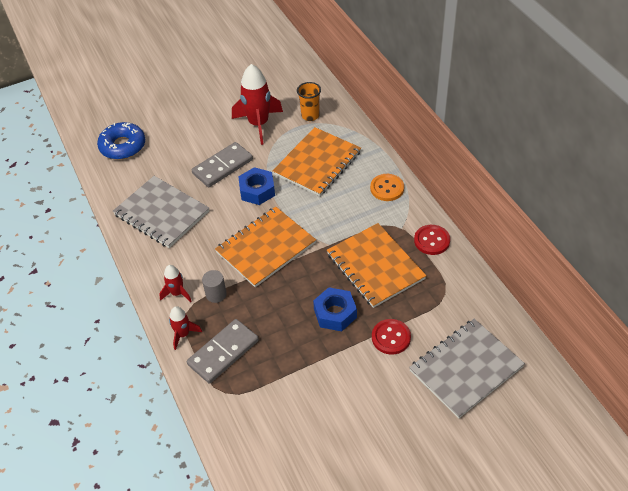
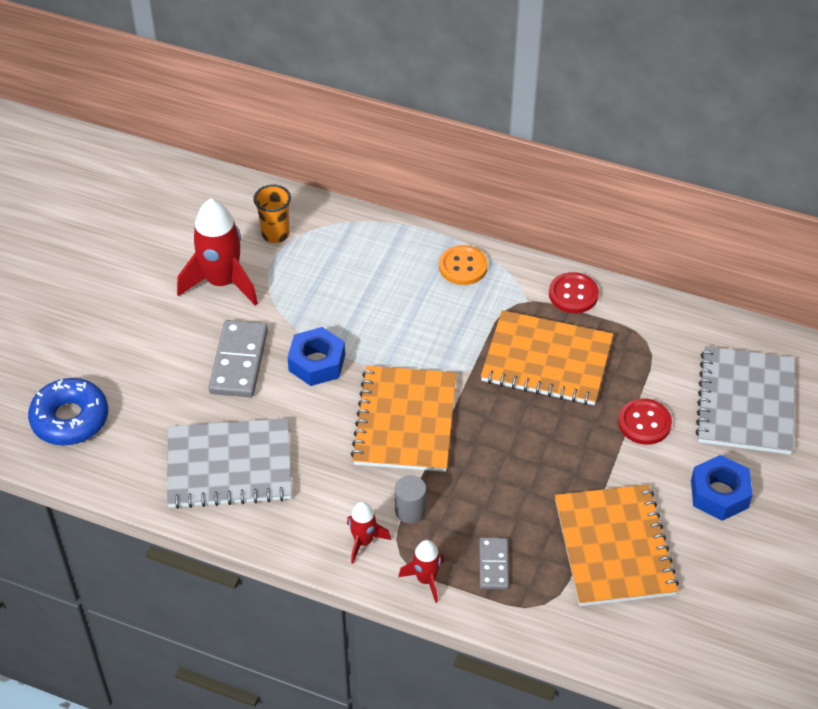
camera: 45 degrees left, 0 degrees up
(223, 352) = (493, 565): grey domino -> grey domino, size x0.58
(317, 163) = (351, 286): orange notebook -> orange notebook (614, 547)
(335, 313) = (562, 438): blue nut -> blue nut (719, 494)

